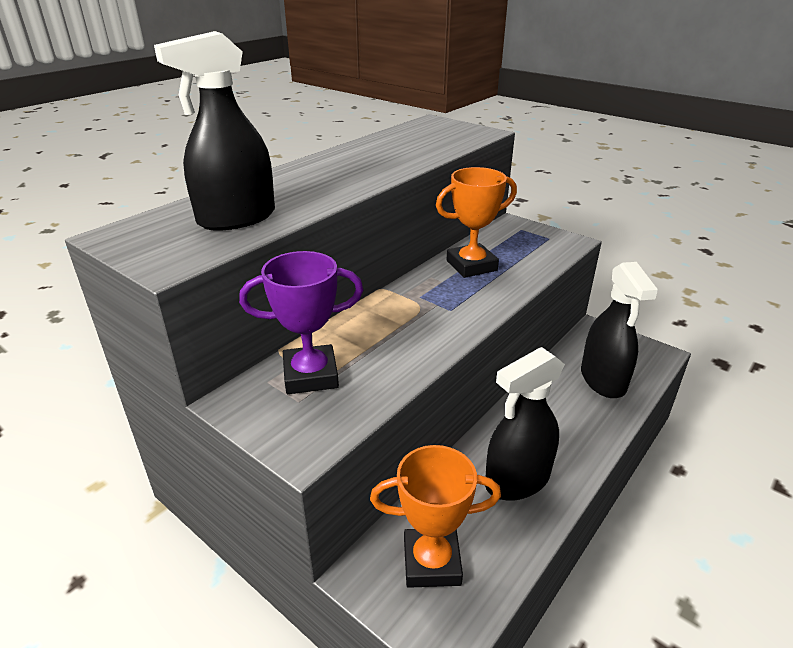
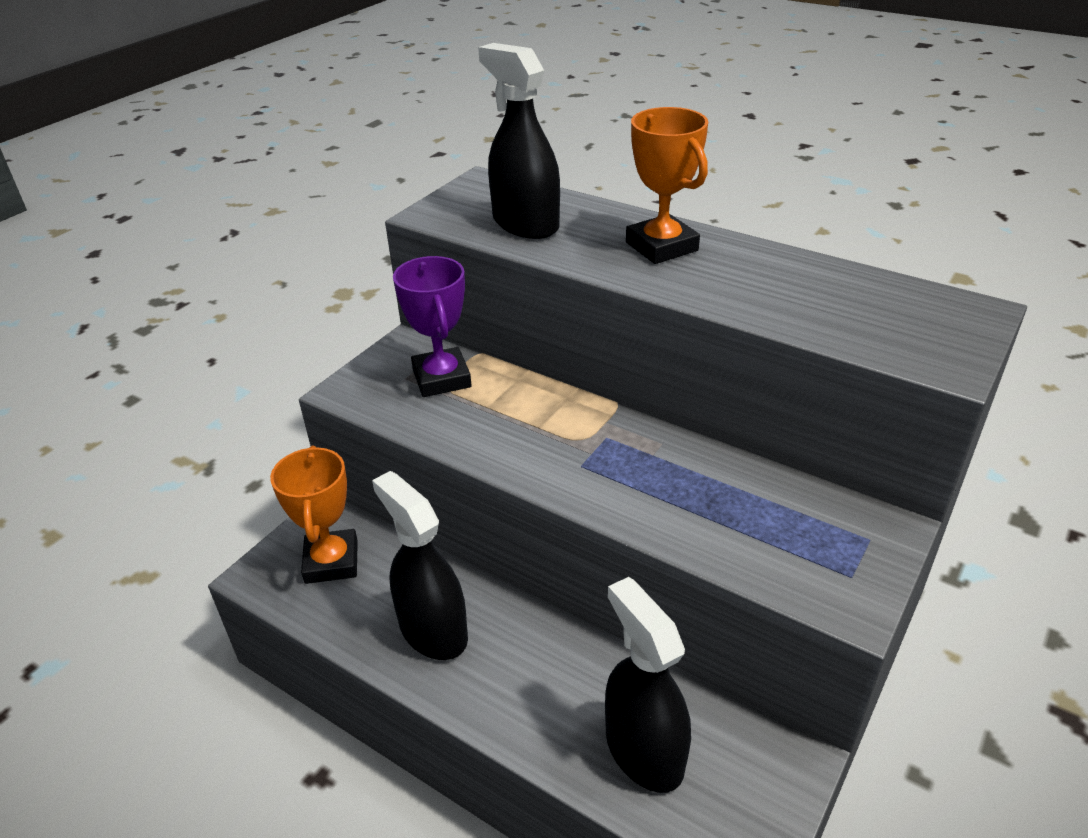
camera: 85 degrees right, 5 degrees up
(471, 265) = (707, 480): orange trophy -> orange trophy (661, 246)
(603, 380) = (644, 750): black spray bottle -> black spray bottle turned 75 degrees clockwise

